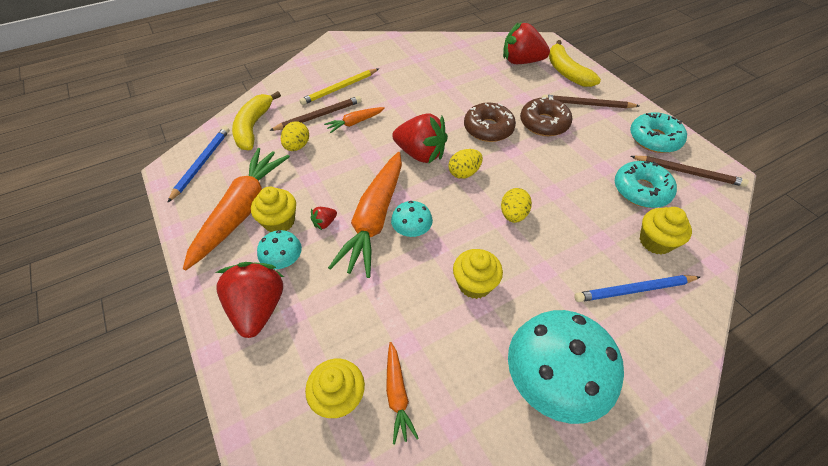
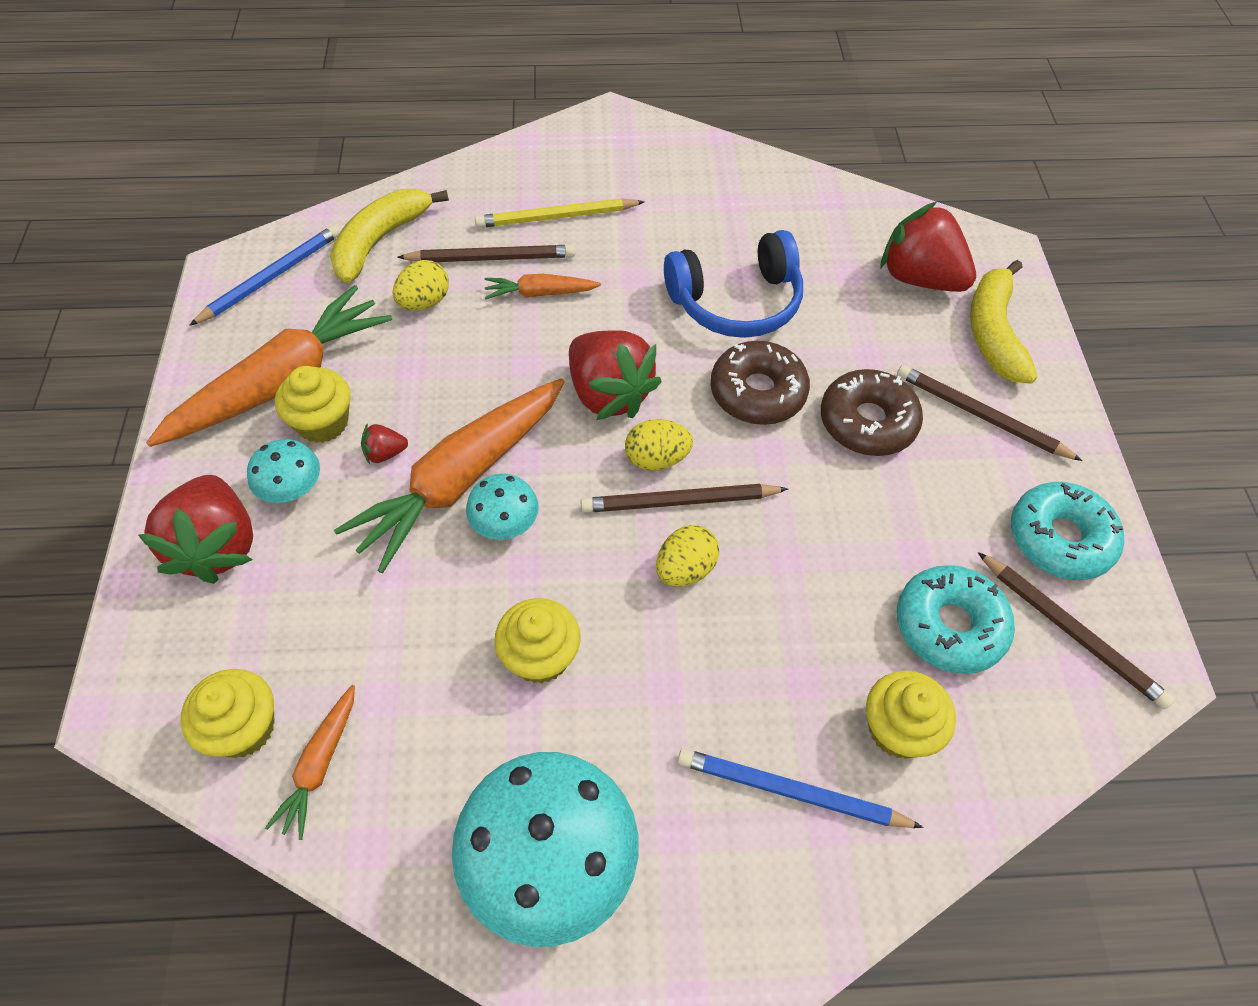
camera: 25 degrees right, 5 degrees up
(258, 308) = (217, 546): red strawberry -> red strawberry turned 150 degrees clockwise
(450, 96) = (736, 302): none -> blue headphones
(488, 187) = (680, 502): none -> brown pencil

